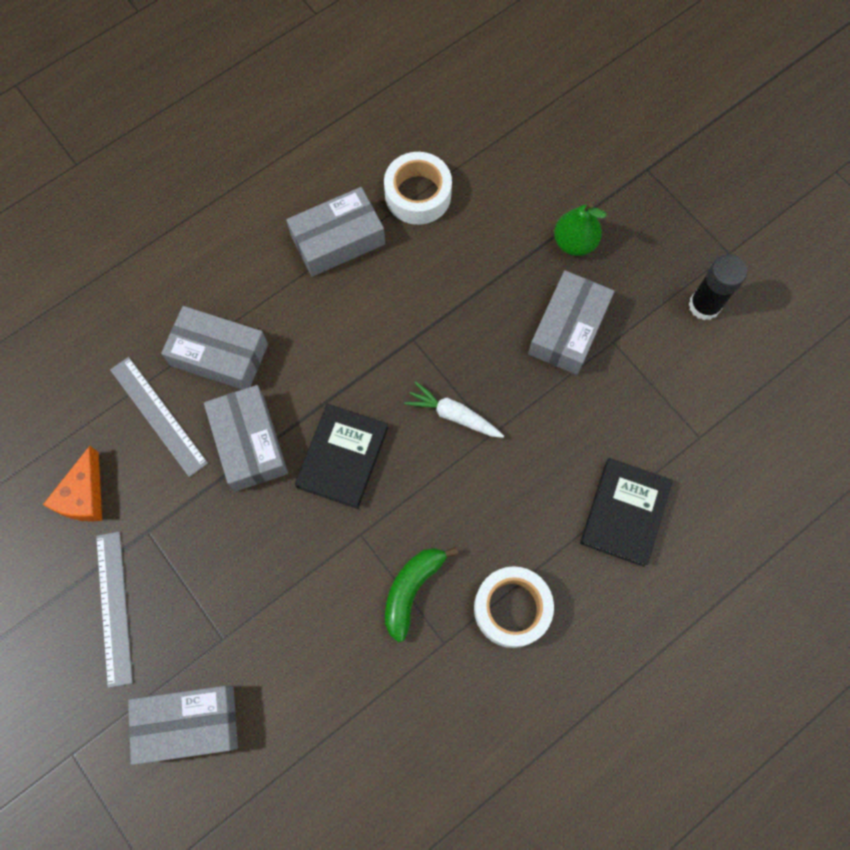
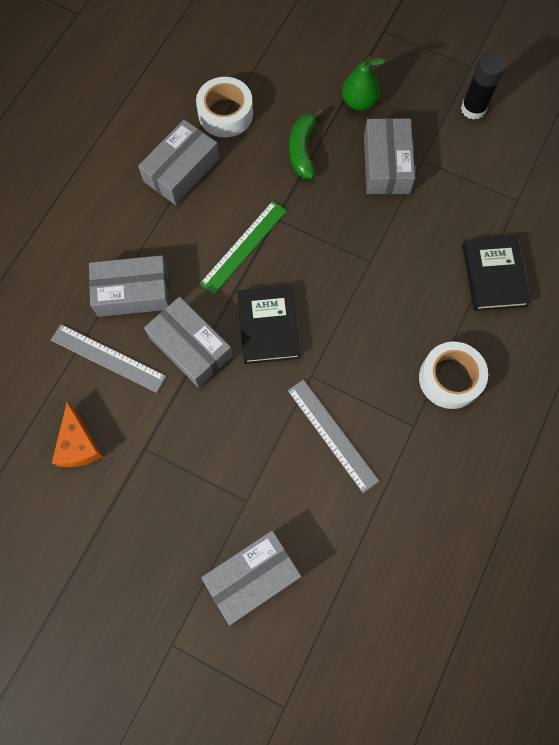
camera: 25 degrees left, 0 degrees up
(114, 607) = (148, 517): grey ruler -> grey ruler (332, 435)
(361, 356) = (244, 247): none -> green ruler
(411, 590) = (370, 398): green banana -> green banana (302, 150)
(454, 415) = (335, 260): white carrot -> none

